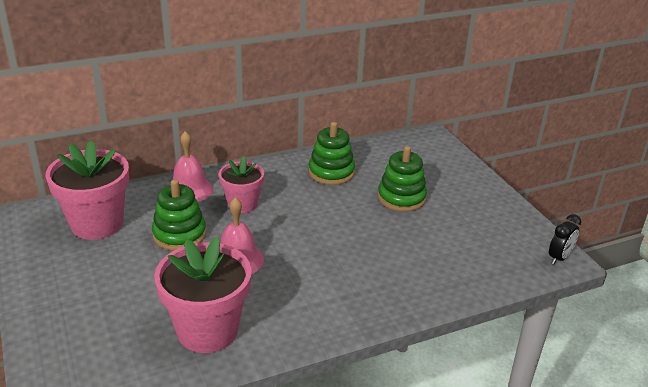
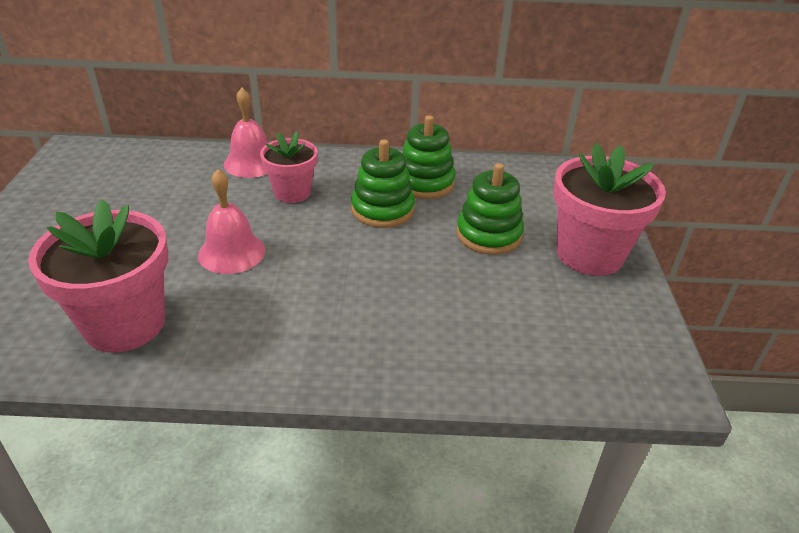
camera: 25 degrees right, 5 degrees up
(97, 224) = (129, 174): pink flower pot -> pink flower pot (589, 254)
(179, 234) = (197, 207): green stacking toy -> green stacking toy (382, 210)
(559, 257) = (662, 381): black clock -> none

